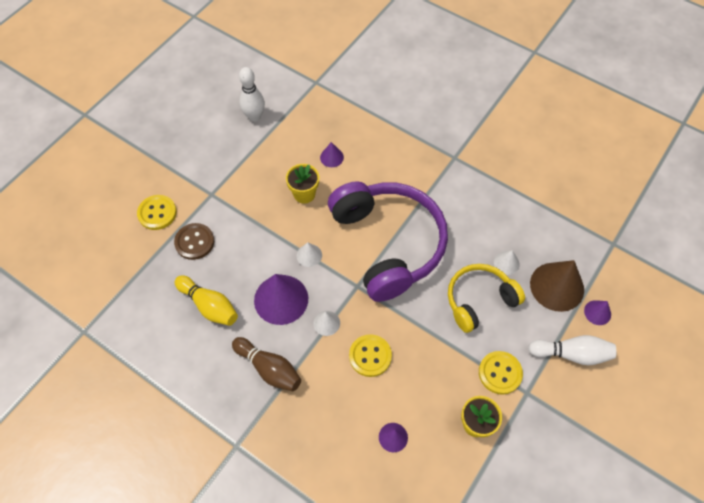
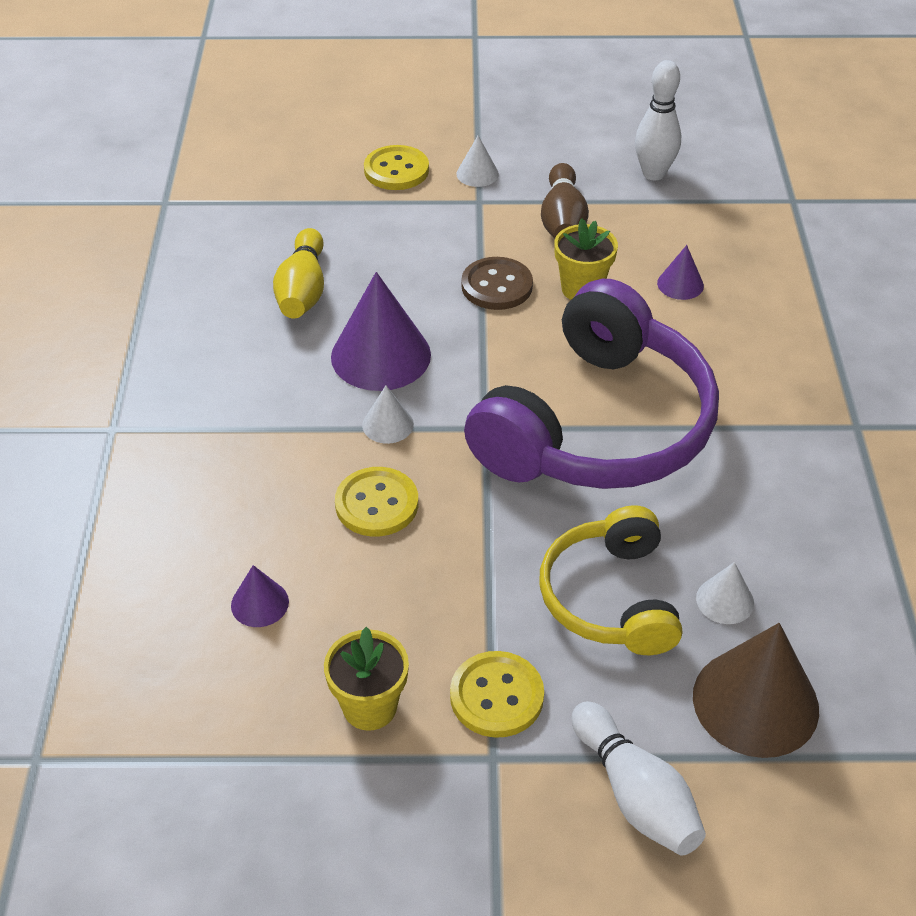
camera: 55 degrees right, 15 degrees down
(194, 242) = (387, 225): brown button -> brown button (497, 286)
(269, 369) = (258, 401): brown bowling pin -> brown bowling pin (562, 221)
(309, 255) = (483, 347): white cone -> white cone (477, 174)
(479, 300) = (611, 597): yellow headphones -> yellow headphones turned 120 degrees counterclockwise
(597, 312) = (766, 798): purple cone -> none

